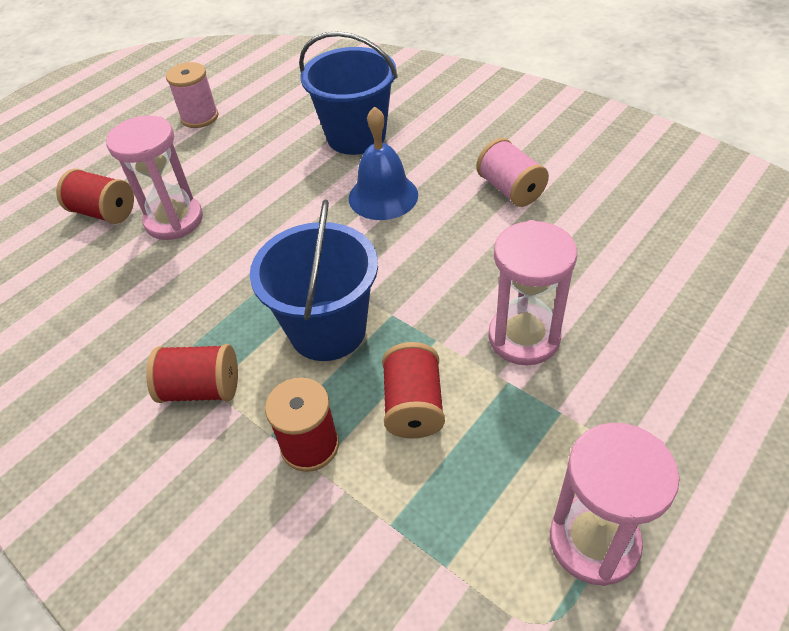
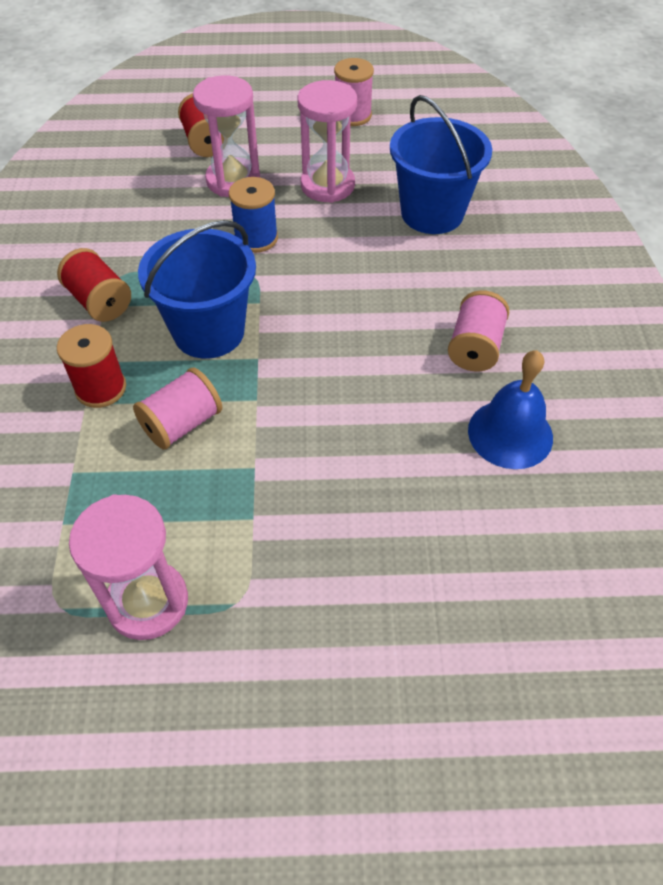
camera: 45 degrees right, 5 degrees up
(258, 243) = (256, 238): none -> blue spool
(383, 196) = (379, 274): blue bell -> blue bell (510, 433)
(413, 406) = (182, 424): red spool -> pink spool
(524, 337) = (309, 452): pink hourglass -> pink hourglass (327, 185)

